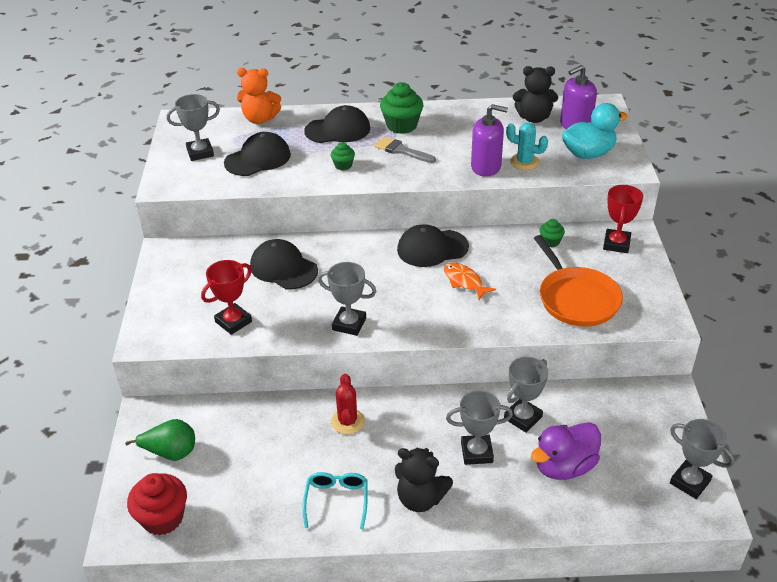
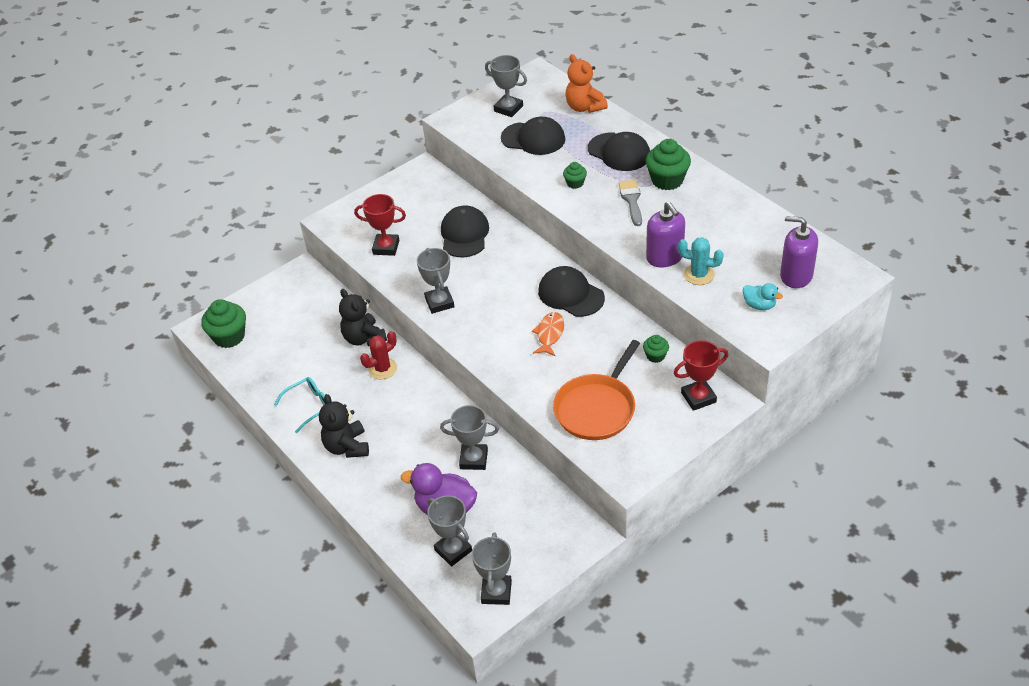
camera: 55 degrees right, 5 degrees up
(163, 518) = (229, 337): red cupcake -> green cupcake
(171, 452) = (281, 304): green pear -> none
(476, 452) = (415, 452): grey trophy -> grey trophy (453, 550)
(524, 162) = (699, 275): turquoise cactus -> turquoise cactus turned 60 degrees counterclockwise
(534, 118) = (776, 245): black teddy bear -> black teddy bear (364, 338)
(588, 154) = (759, 305): turquoise duck -> turquoise duck, size x0.54

